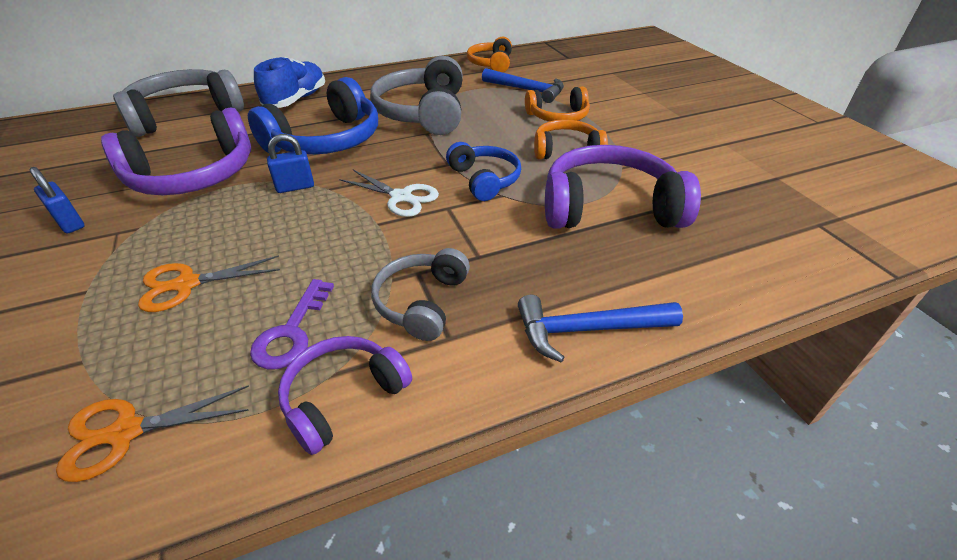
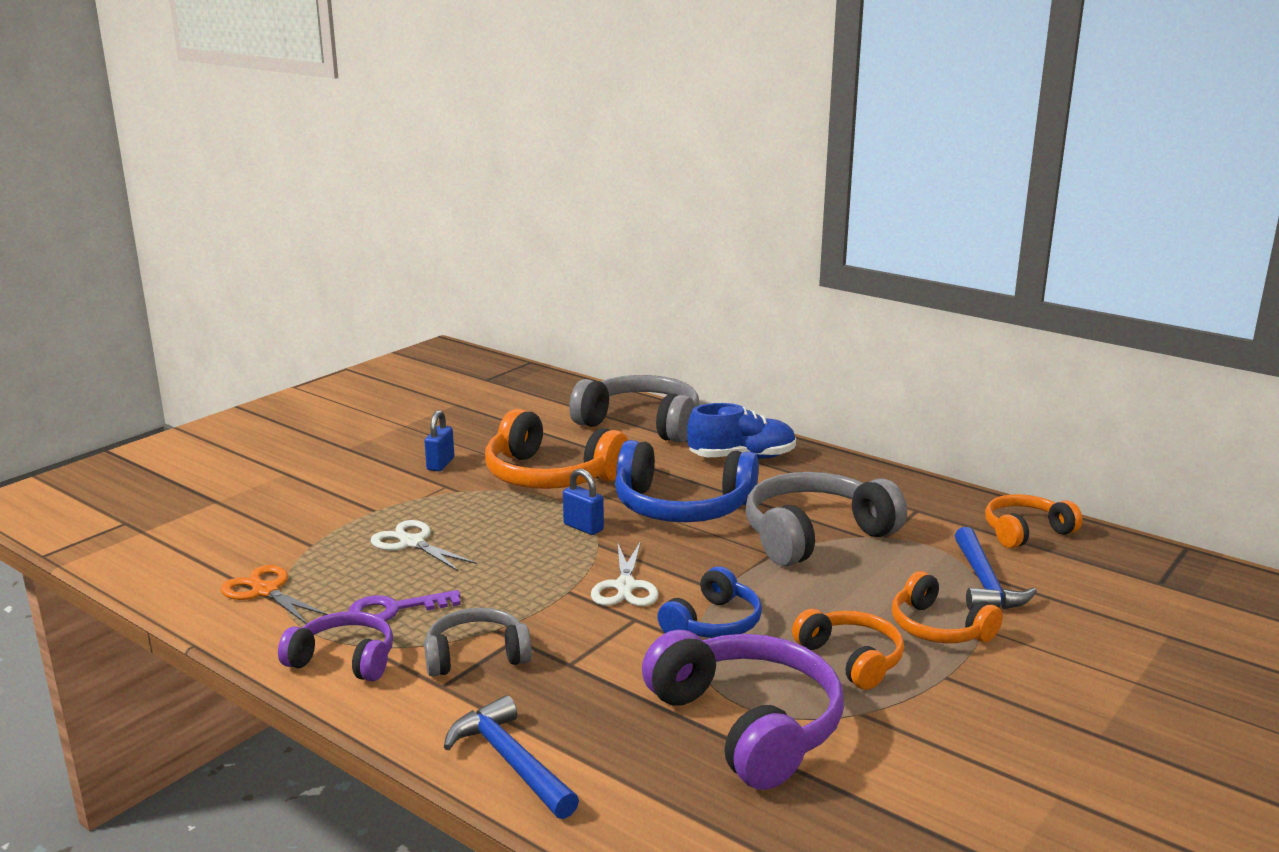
camera: 60 degrees right, 20 degrees down
(186, 284) = (412, 543): orange scissors -> white scissors
(193, 175) = (550, 476): purple headphones -> orange headphones

